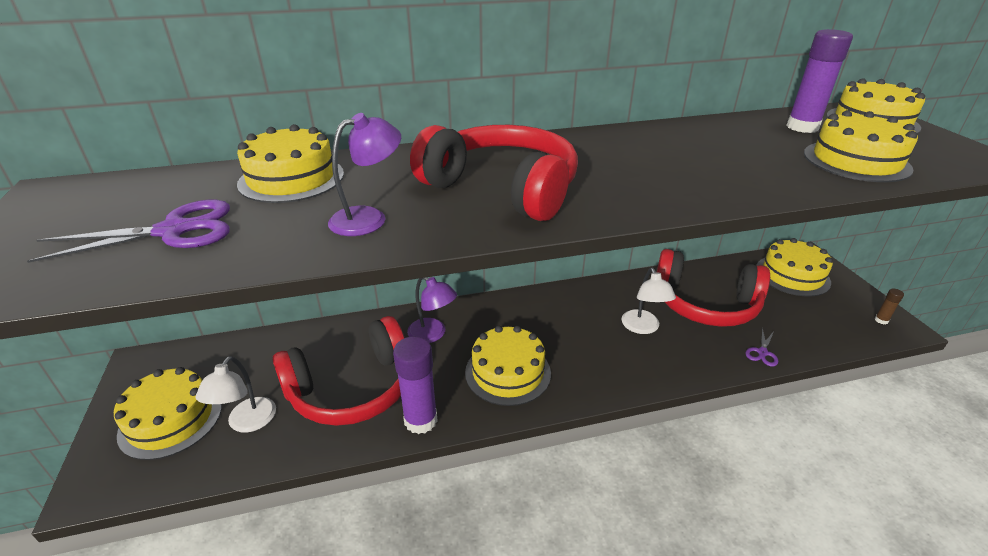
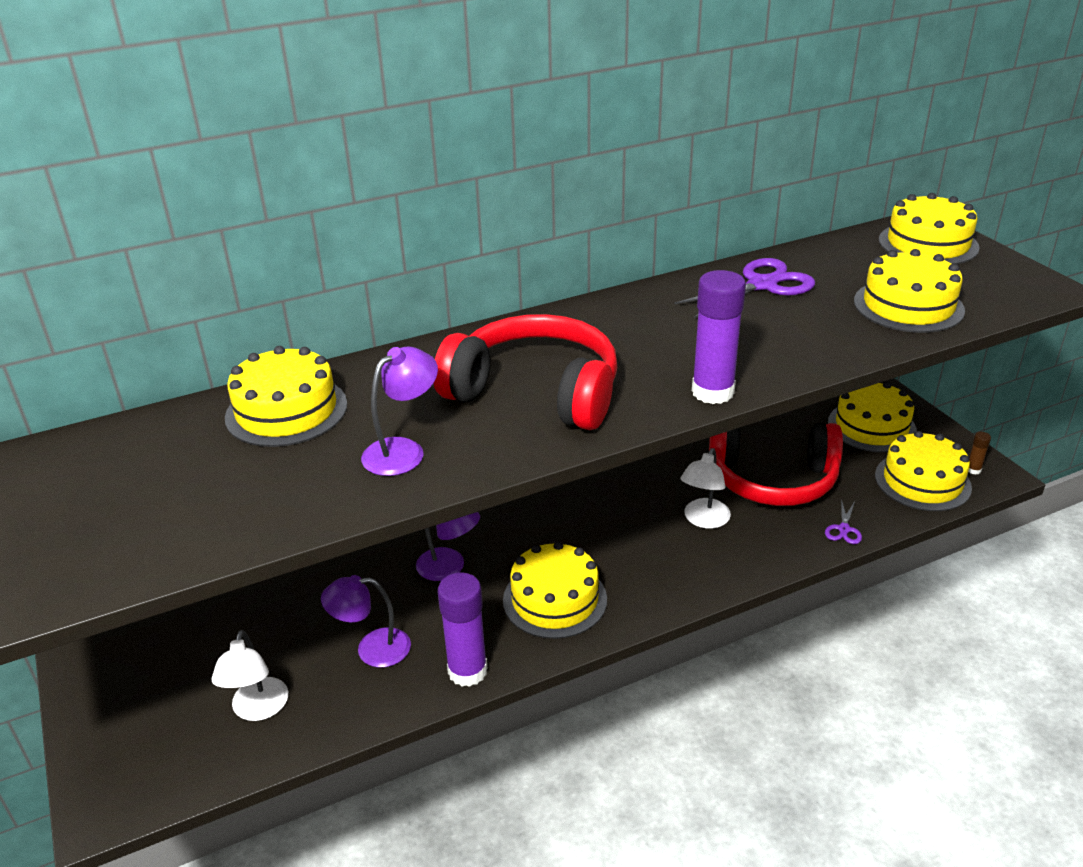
camera: 10 degrees left, 0 degrees up
(171, 419) = (159, 722): yellow cake -> yellow cake (922, 481)
(174, 231) = (193, 496): purple scissors -> purple scissors (762, 285)
(352, 388) = (372, 649): red headphones -> purple lamp
(643, 327) = (703, 520): white lamp -> white lamp turned 45 degrees clockwise
(802, 127) = (852, 262): purple glue stick -> purple glue stick (712, 392)

